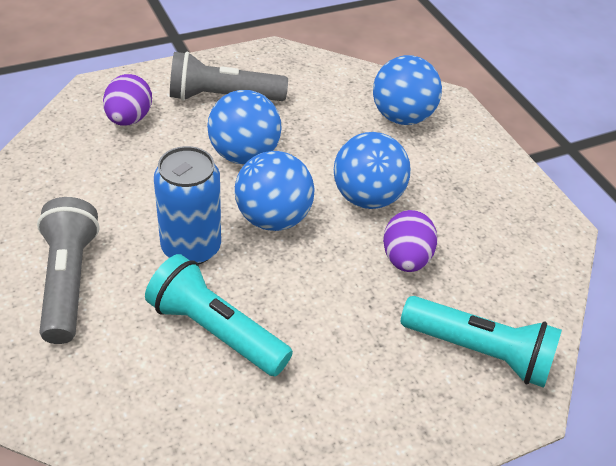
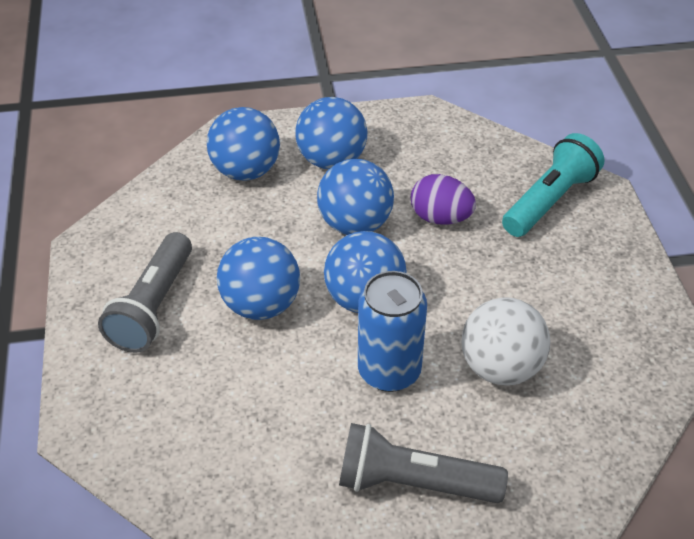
camera: 70 degrees left, 0 degrees up
(129, 119) = (158, 401): purple egg -> none
(216, 331) = (500, 368): turquoise flashlight -> white ball
(446, 168) = (331, 160): none -> blue ball

